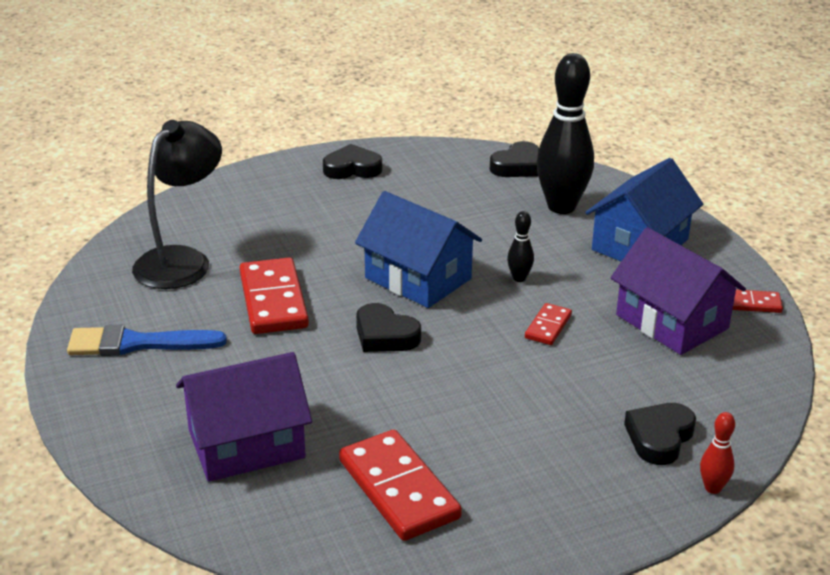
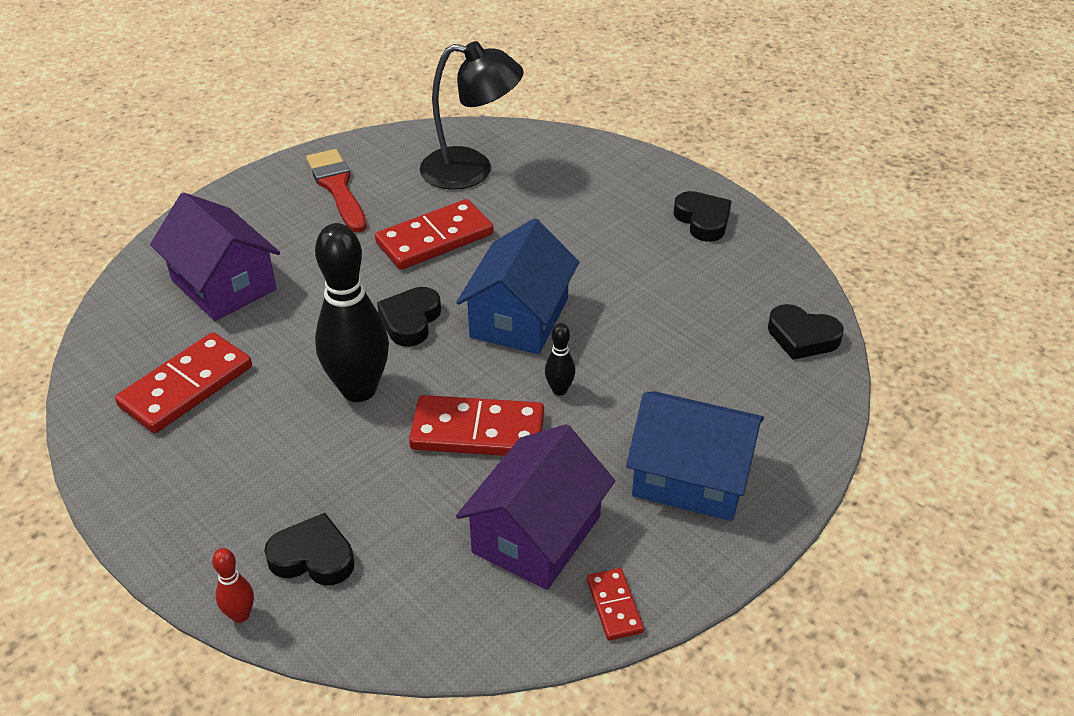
camera: 70 degrees right, 10 degrees up
(137, 344) = (337, 187): blue brush -> red brush
(548, 326) = (478, 431): red domino -> red domino, size x1.94
(561, 207) = (733, 393): black bowling pin -> black bowling pin (359, 390)

